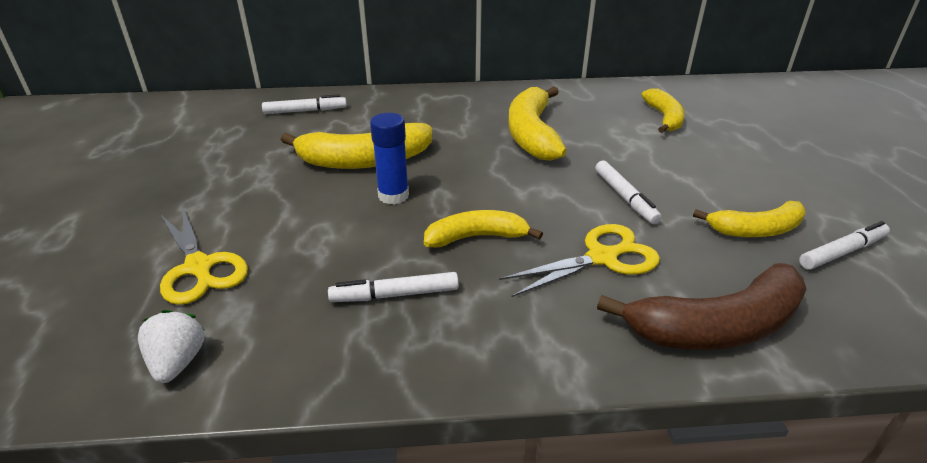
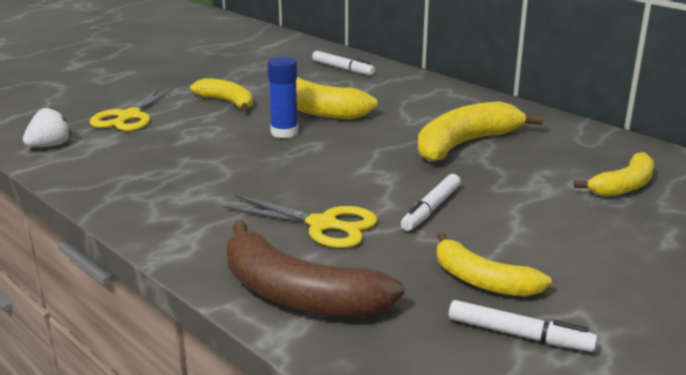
camera: 50 degrees right, 10 degrees down
(395, 294) = (176, 173): white marker -> none
(476, 237) = (277, 174): yellow banana -> yellow banana (227, 102)

